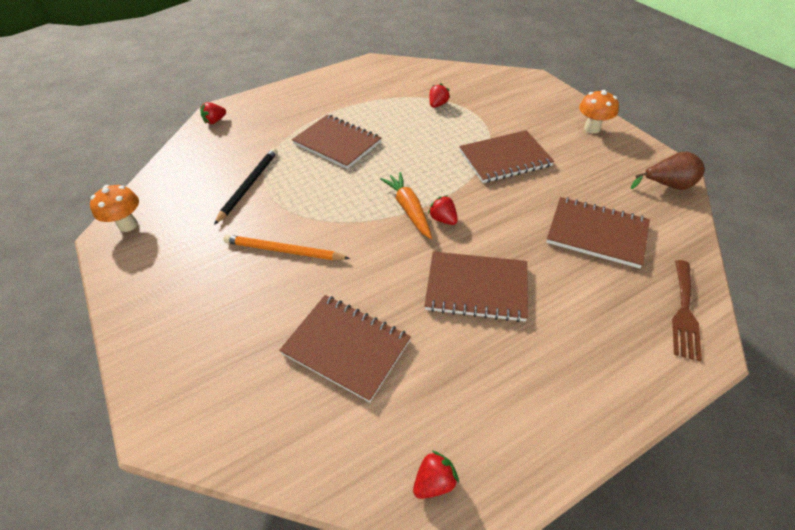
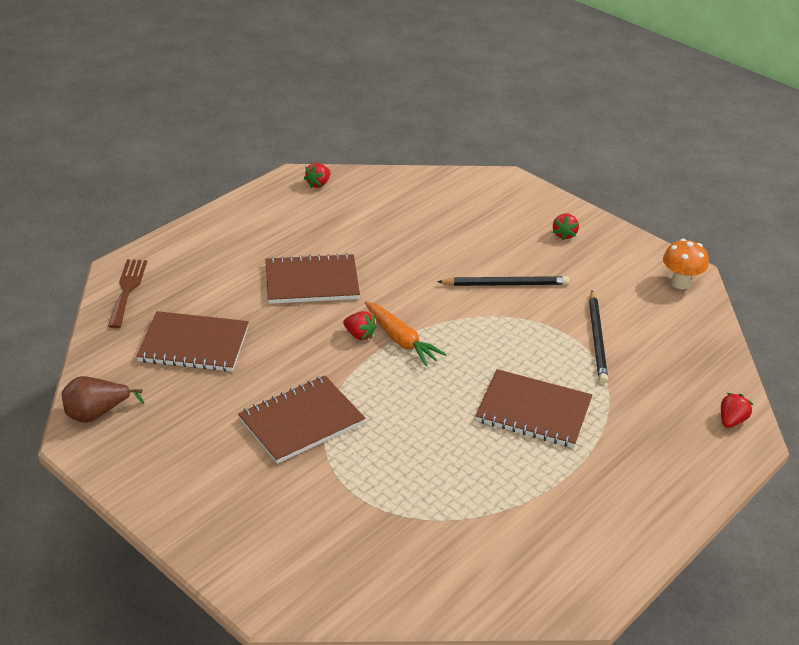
camera: 160 degrees right, 10 degrees down
(284, 251) = (505, 284): orange pencil -> black pencil
(346, 347) = (406, 231): brown notebook -> none
(438, 105) = (421, 506): red strawberry -> red strawberry (564, 234)
(592, 129) = (177, 493): orange mushroom -> none

